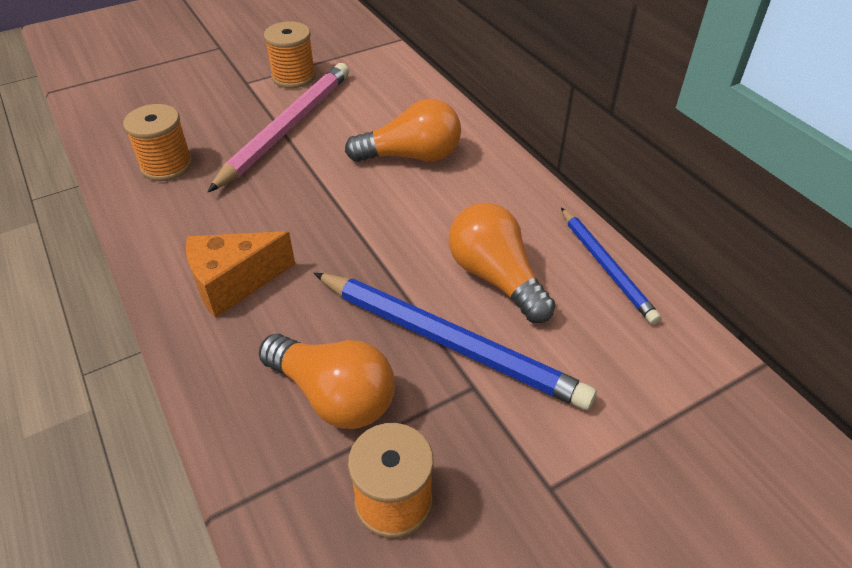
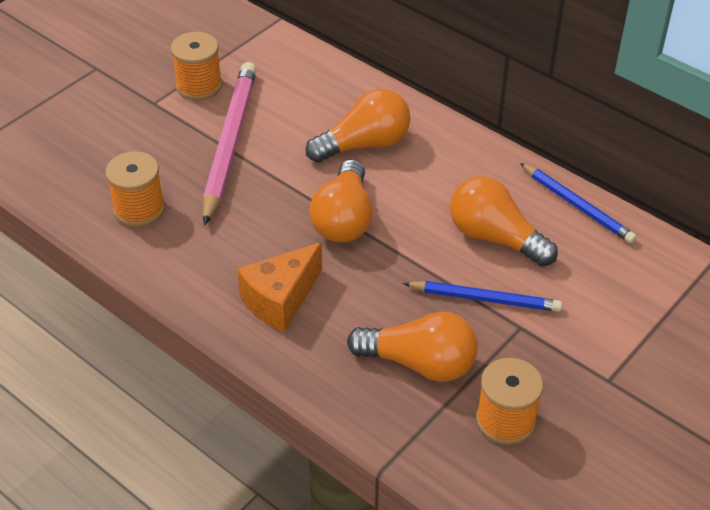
camera: 20 degrees left, 0 degrees up
(348, 220) = (344, 219): none -> orange light bulb
(449, 342) = (485, 299): blue pencil -> blue pencil, size x0.60

